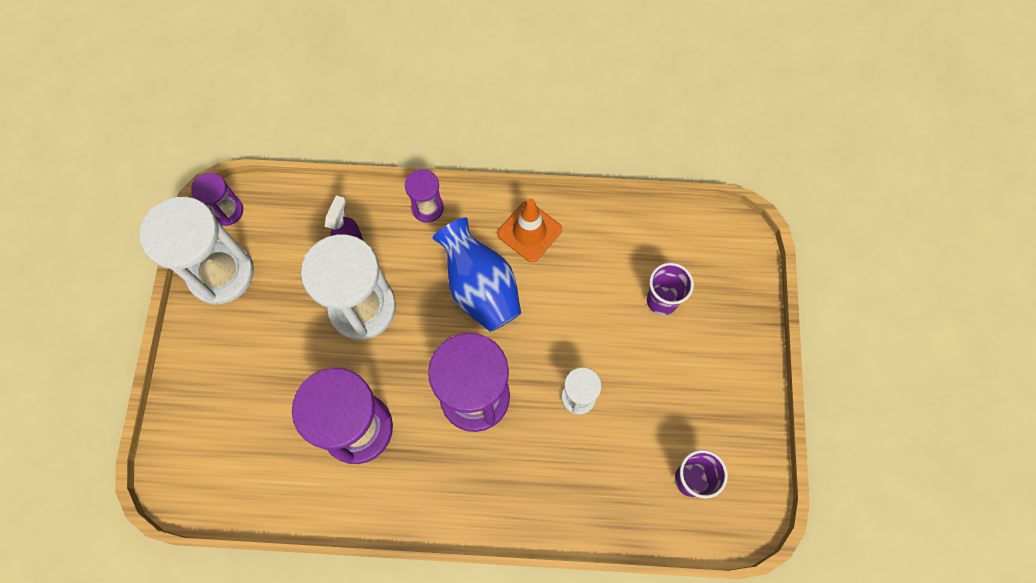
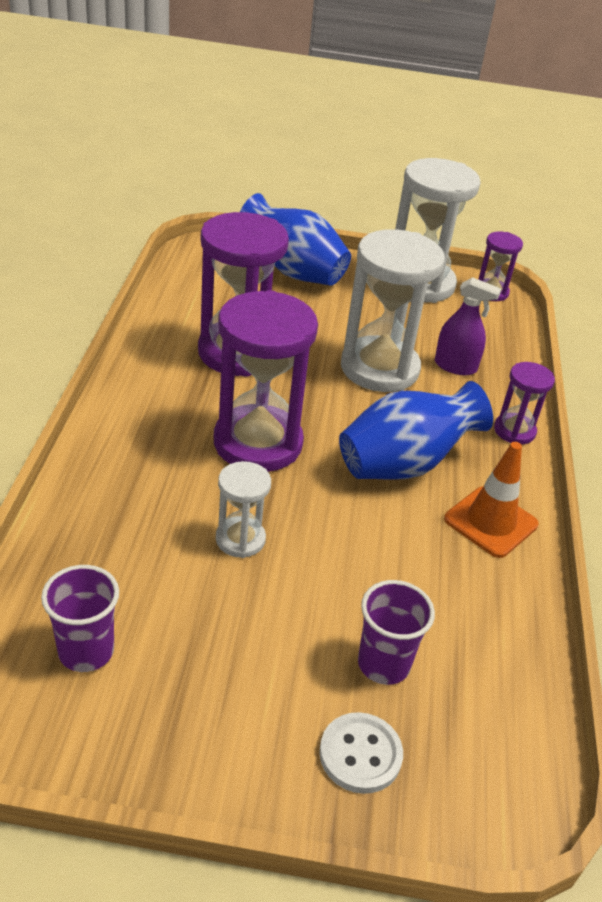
camera: 90 degrees right, 30 degrees down
(212, 392) = (293, 271): none -> blue vase
(724, 312) = (360, 754): none -> white button

